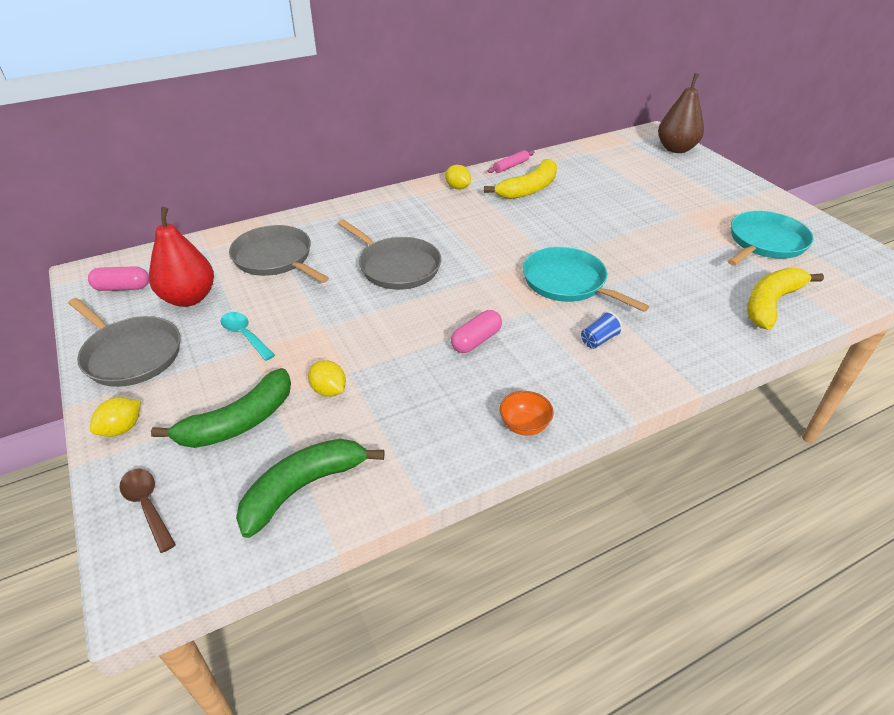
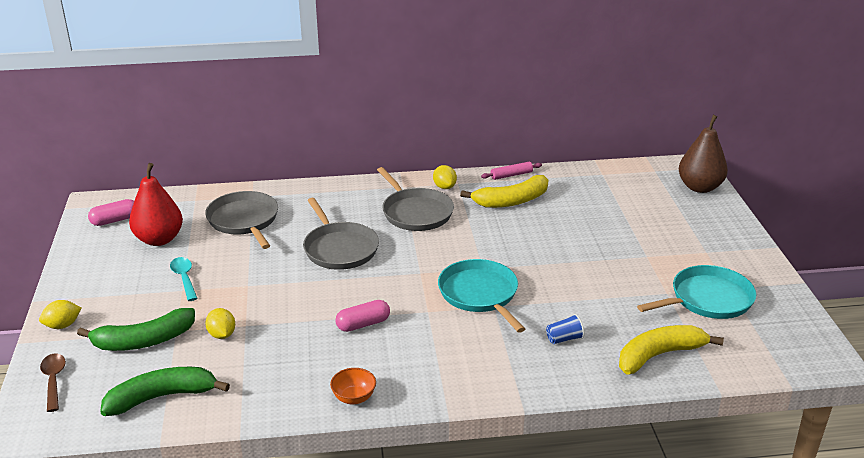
camera: 20 degrees right, 10 degrees down
(122, 288) = (115, 220): pink capsule -> pink capsule turned 45 degrees counterclockwise
(130, 354) = (95, 273): grey pan -> grey pan (415, 212)
(598, 340) = (468, 348): blue cup -> blue cup (564, 339)

